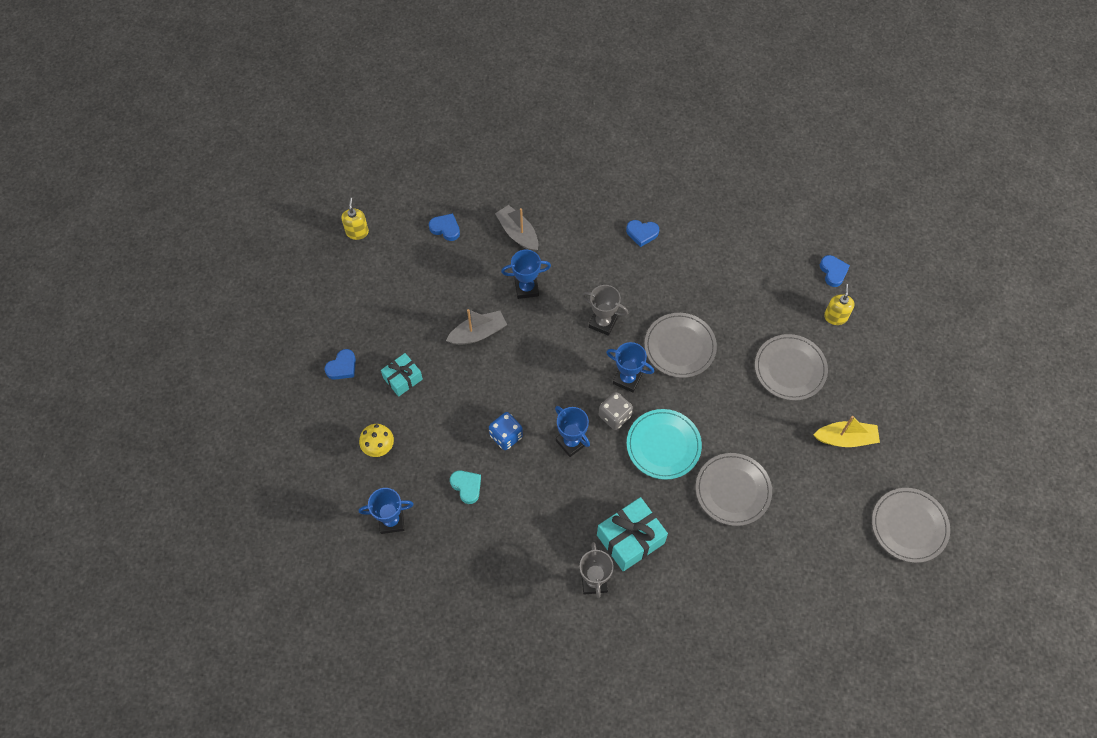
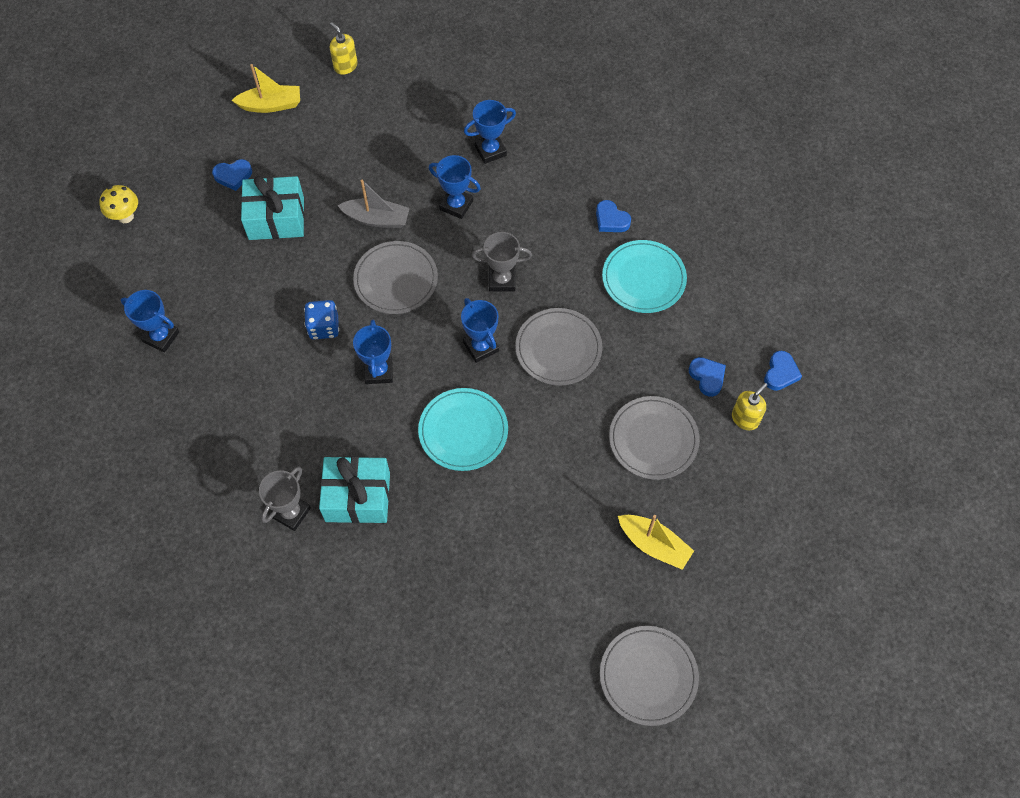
camera: 35 degrees right, 0 degrees up
(325, 295) = (271, 105): none -> yellow boat
(357, 232) = (345, 66): yellow soap dispenser -> yellow soap dispenser turned 75 degrees counterclockwise
(379, 448) = (204, 266): yellow mushroom -> yellow mushroom (126, 216)
(402, 378) = (276, 218): turquoise gift -> turquoise gift, size x1.62
(445, 228) = (427, 108): blue heart -> blue heart (707, 377)
(466, 486) = (250, 350): turquoise heart -> none
(518, 233) = (490, 151): grey boat -> blue trophy
(603, 322) = (502, 280): grey trophy -> grey trophy turned 60 degrees counterclockwise
(614, 416) = (439, 373): grey dice -> none
(696, 262) = (643, 278): none -> turquoise plate
(733, 490) = (495, 518): grey plate -> grey plate (396, 279)

